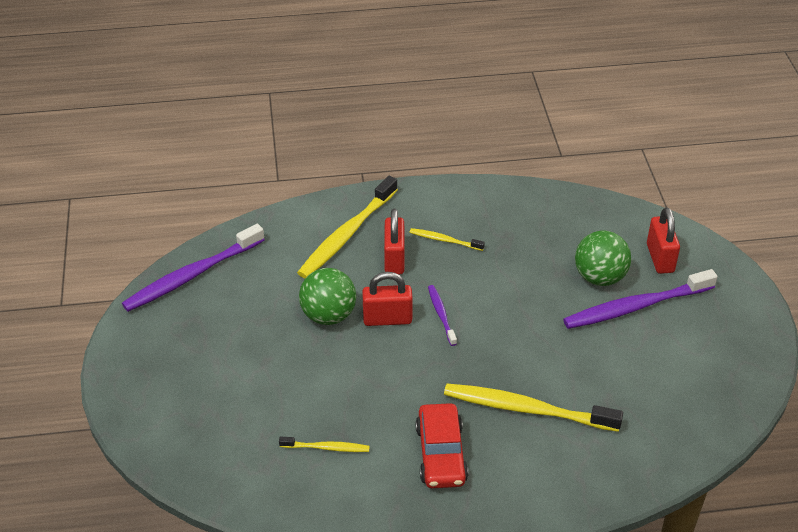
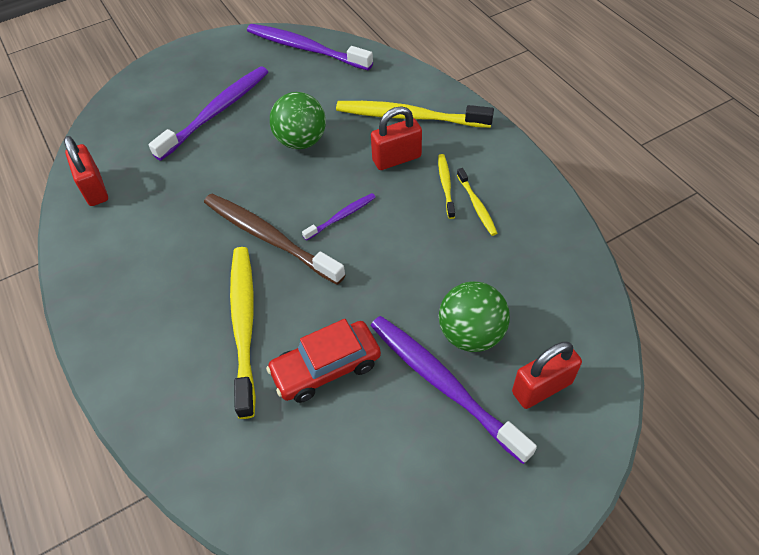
camera: 70 degrees right, 10 degrees up
(240, 368) = (216, 112): none -> purple toothbrush
(326, 448) = (148, 194): yellow toothbrush -> yellow toothbrush (477, 206)
(387, 319) = (316, 180): red padlock -> red padlock (94, 189)
(438, 369) = (269, 238): none -> brown toothbrush
(441, 454) = (164, 275): red car -> red car (326, 368)

